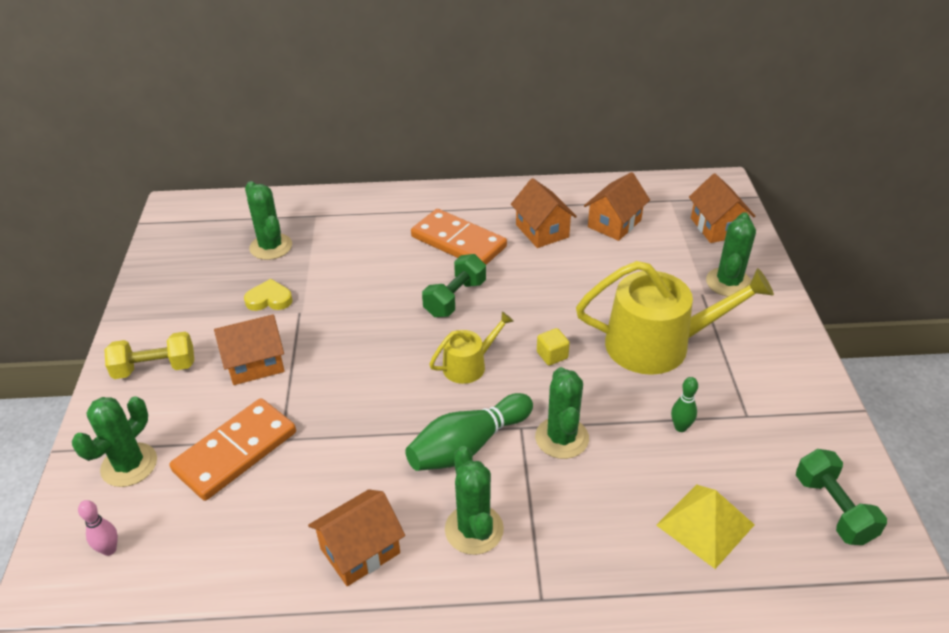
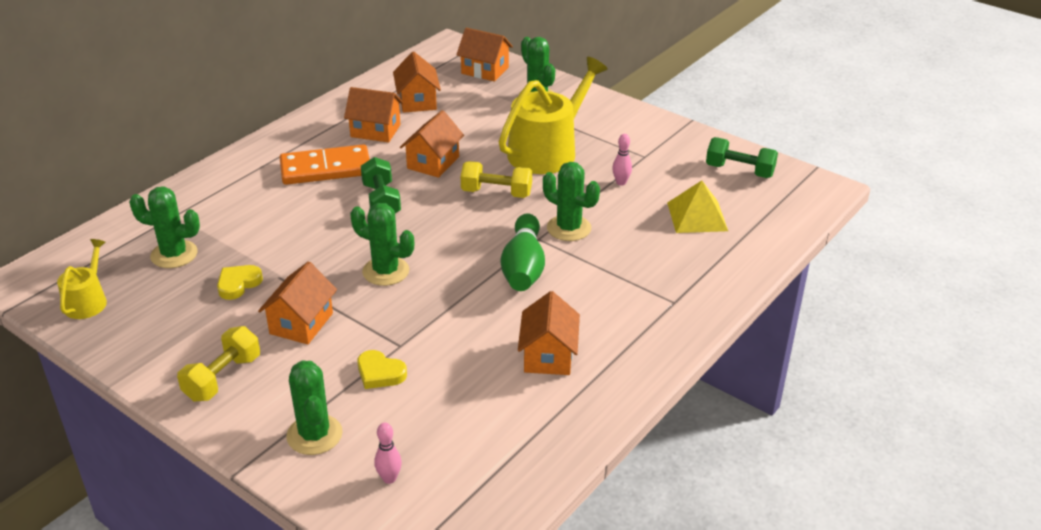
camera: 50 degrees left, 5 degrees down
(235, 451) = (380, 373): orange domino -> yellow heart
(469, 365) = (454, 229): yellow watering can -> yellow watering can (87, 301)
(474, 529) = (592, 300): green cactus -> green cactus (386, 271)
(543, 290) = (433, 162): none -> orange house
(552, 355) = (496, 193): yellow cube -> yellow dumbbell
(680, 427) = (621, 182): green bowling pin -> pink bowling pin

